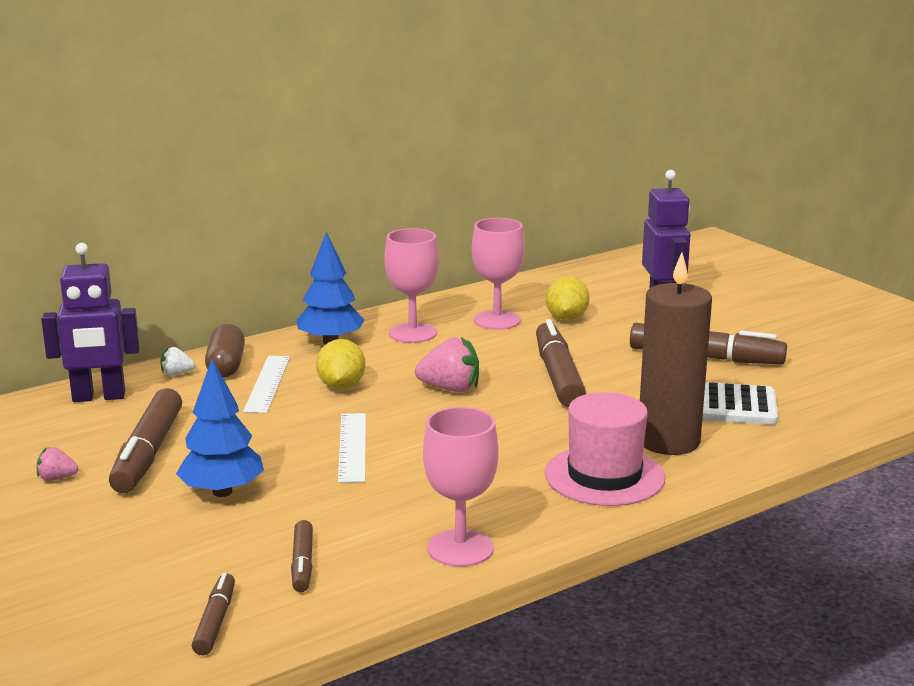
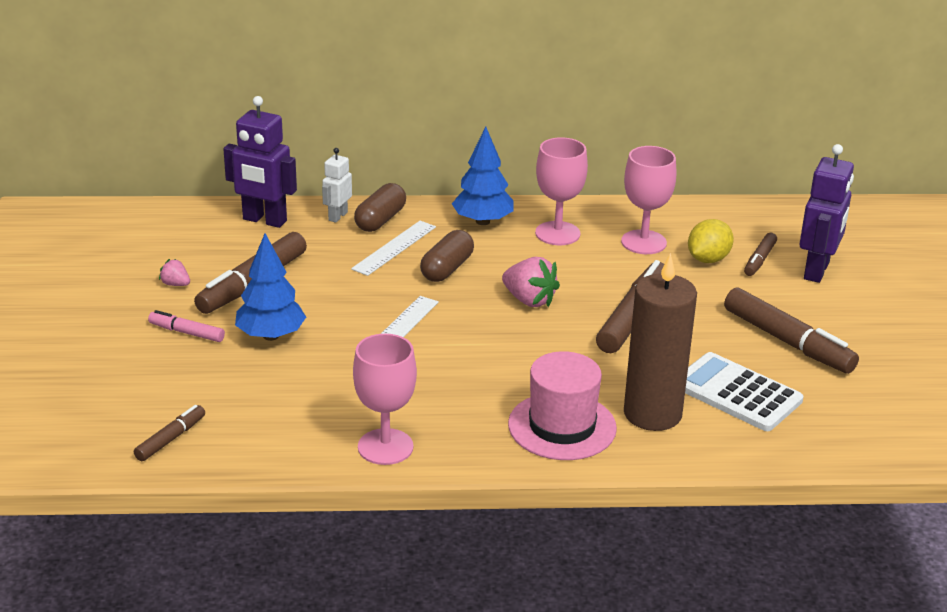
camera: 30 degrees right, 10 degrees up
(120, 517) = (186, 332): none -> pink marker
(176, 374) = (337, 216): white strawberry -> white robot
(302, 564) = (266, 416): brown marker -> brown marker (759, 260)
(341, 386) = (447, 269): yellow lemon -> brown capsule

